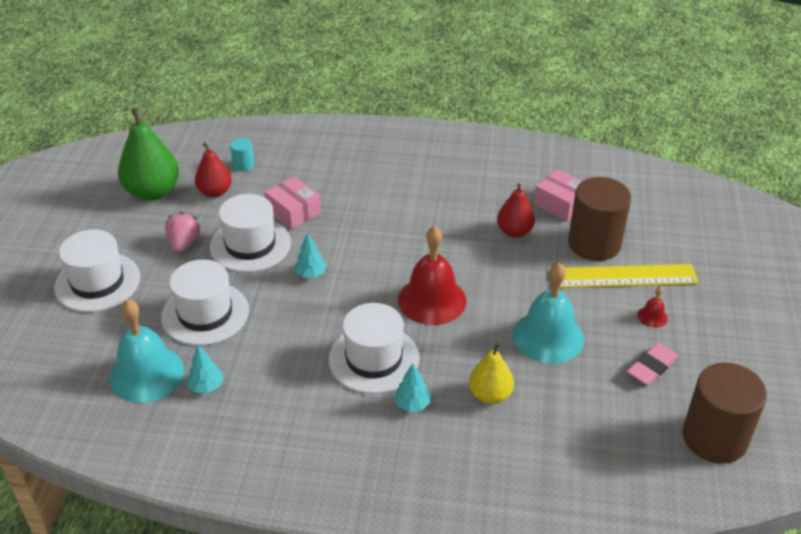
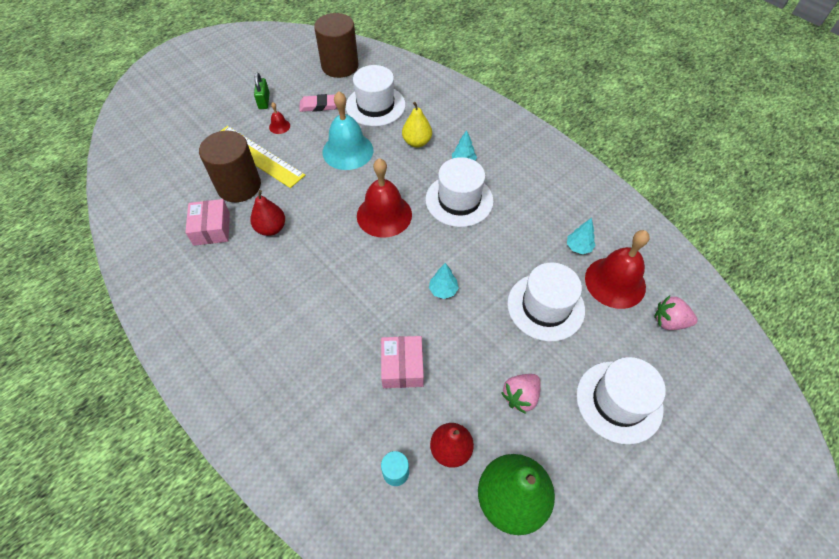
camera: 140 degrees left, 15 degrees up
(72, 368) = (669, 322): none -> pink strawberry
(147, 374) = (615, 282): turquoise bell -> red bell
(250, 245) = (466, 353): white hat -> white hat (375, 106)
(714, 332) = (264, 101): none -> green padlock

